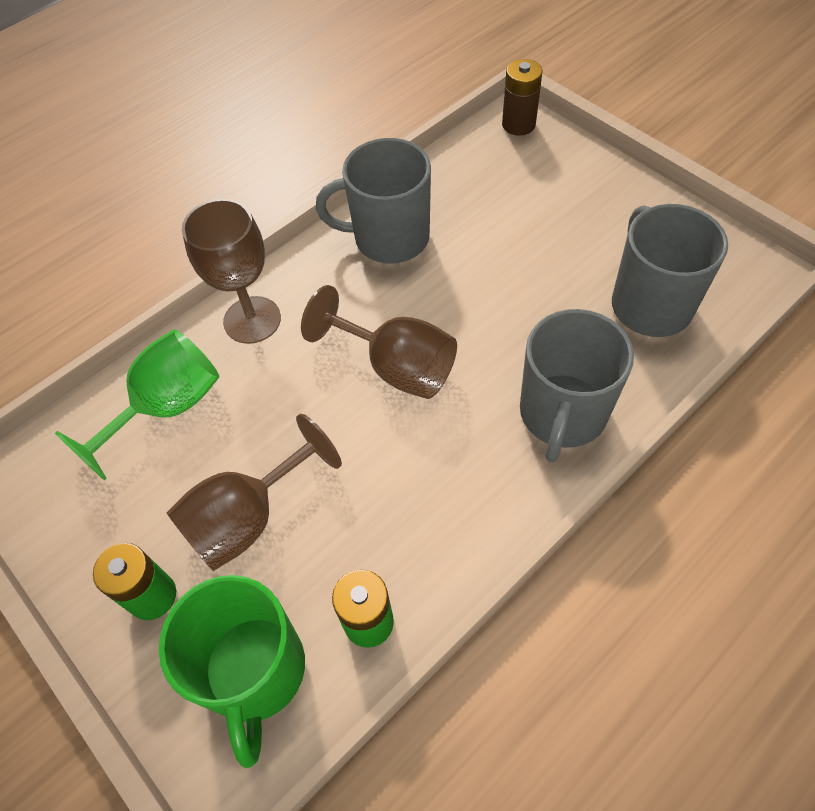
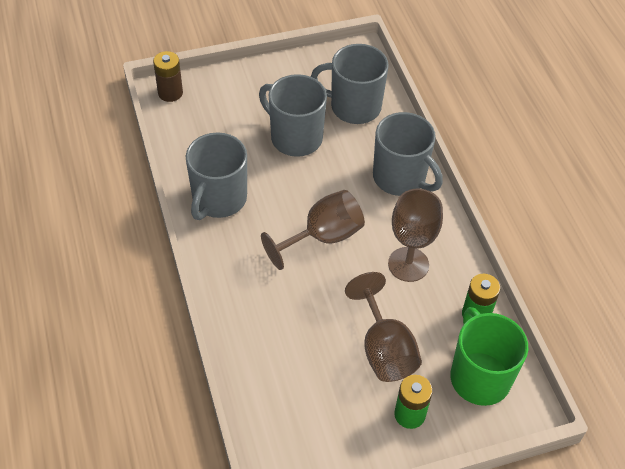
camera: 70 degrees left, 5 degrees down
(167, 408) = (278, 368): green goblet -> none
(252, 320) = (236, 298): brown goblet -> brown goblet (408, 264)
(255, 672) = (479, 376): green mug -> green mug turned 120 degrees counterclockwise
(542, 265) = (295, 137): none -> grey mug

